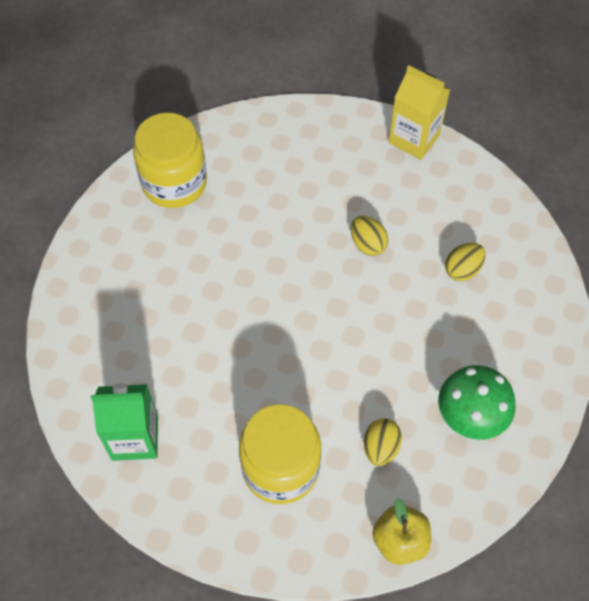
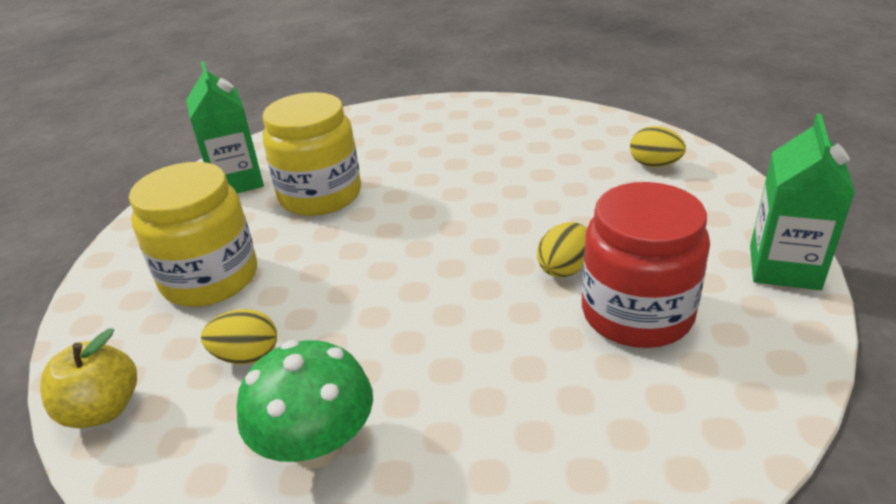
camera: 75 degrees right, 25 degrees down
(174, 183) = (544, 126): yellow jar -> yellow jar (320, 195)
(414, 139) = (784, 267): yellow carton -> green carton
(424, 226) = (637, 313): none -> red jar
(462, 270) = (587, 374): yellow egg -> yellow egg (654, 165)

